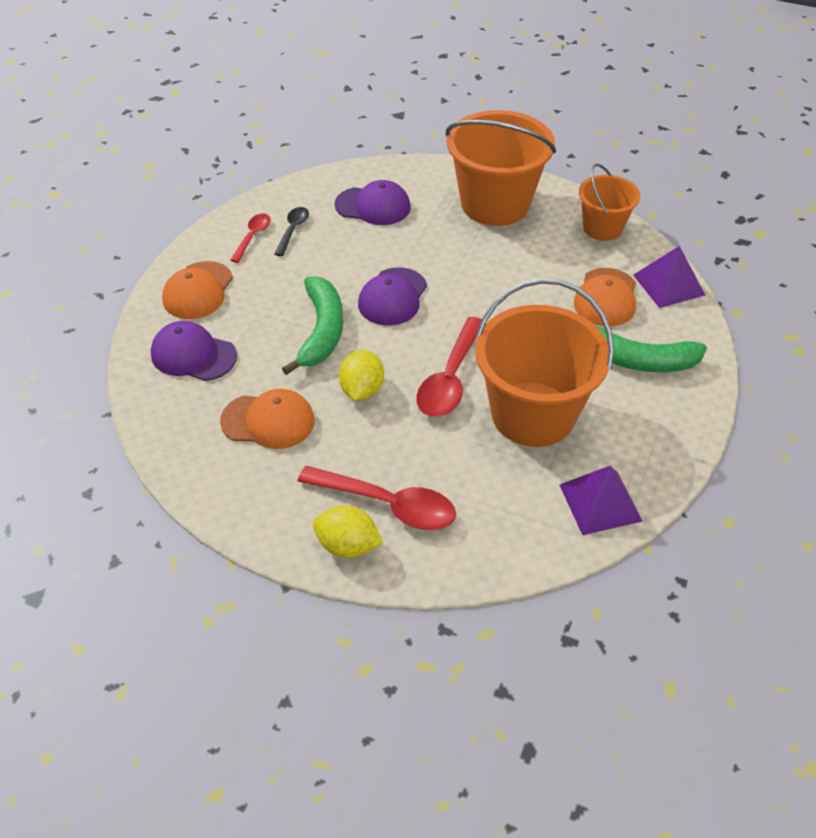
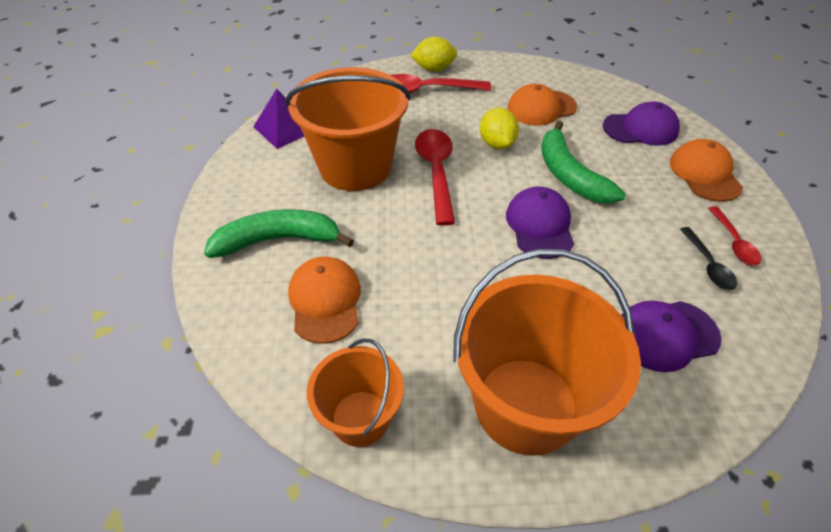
camera: 155 degrees right, 0 degrees up
(668, 284) = (253, 347): purple pyramid -> none

